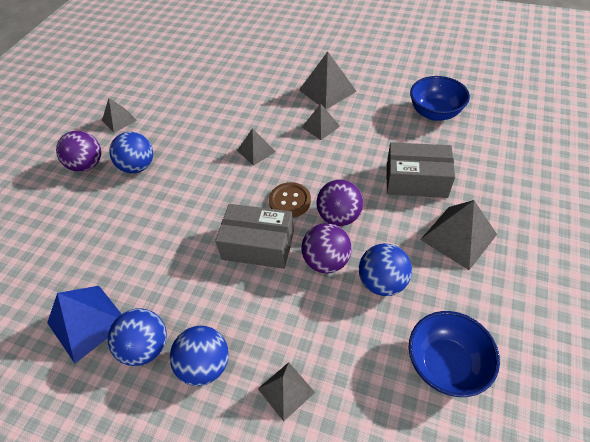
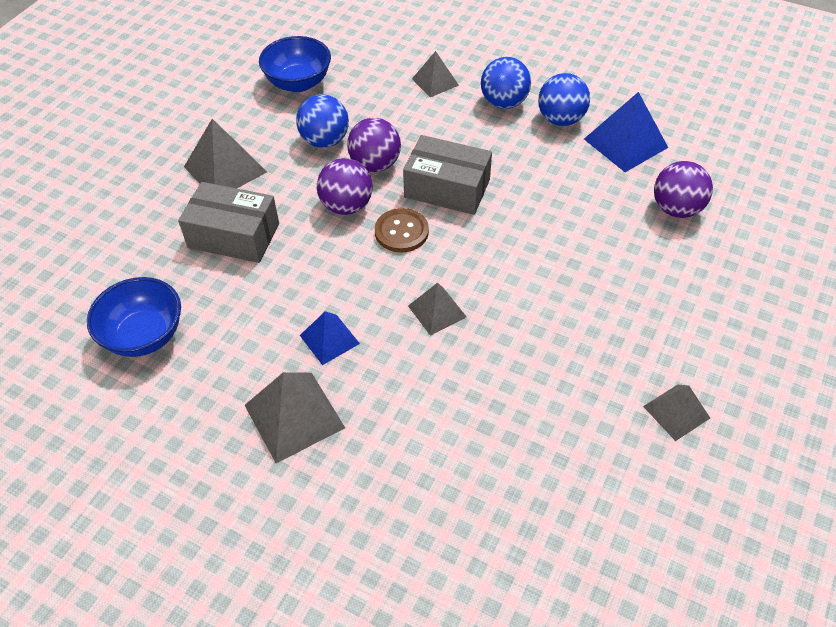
camera: 175 degrees left, 0 degrees up
(87, 165) = (699, 326): purple ball -> purple ball (676, 209)
(138, 166) = (616, 312): blue ball -> none
(320, 126) = (329, 339): grey pyramid -> blue pyramid

